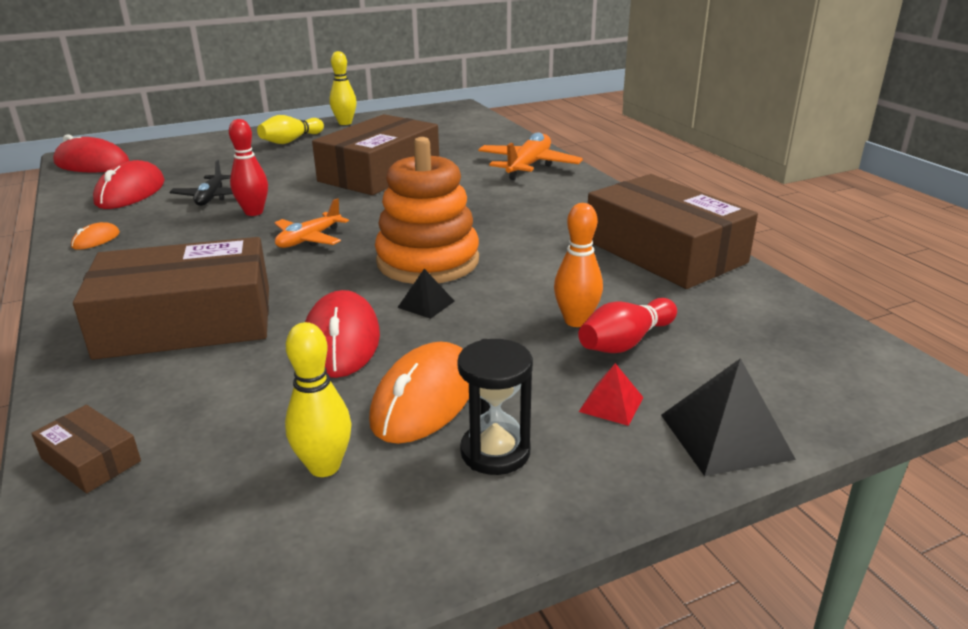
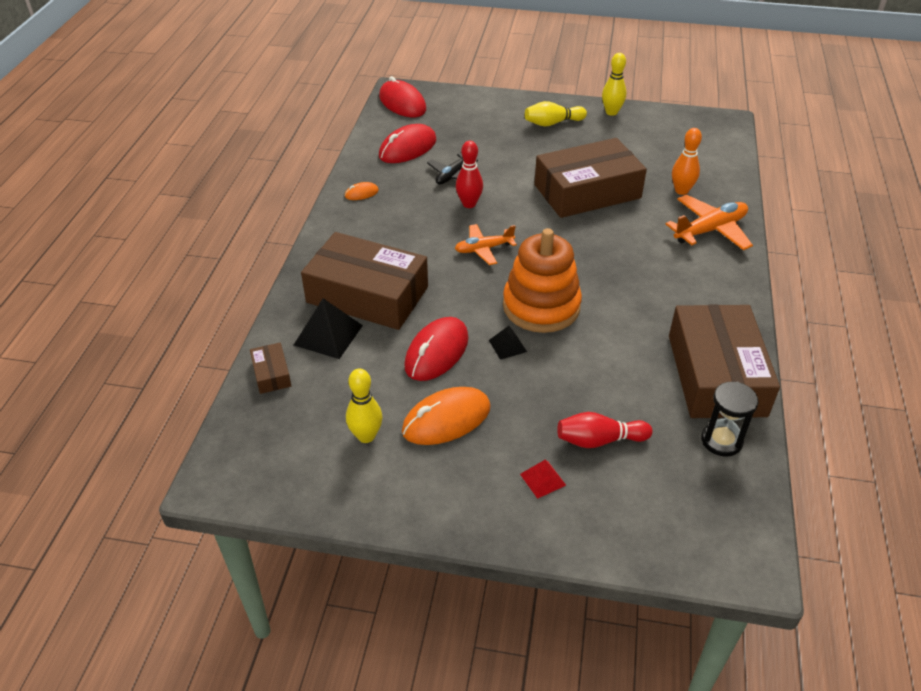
camera: 35 degrees right, 15 degrees up
(495, 452) = (452, 474): black hourglass -> black hourglass (721, 440)
(576, 321) = (586, 407): orange bowling pin -> orange bowling pin (681, 191)
(725, 436) = (584, 536): black pyramid -> black pyramid (328, 335)

